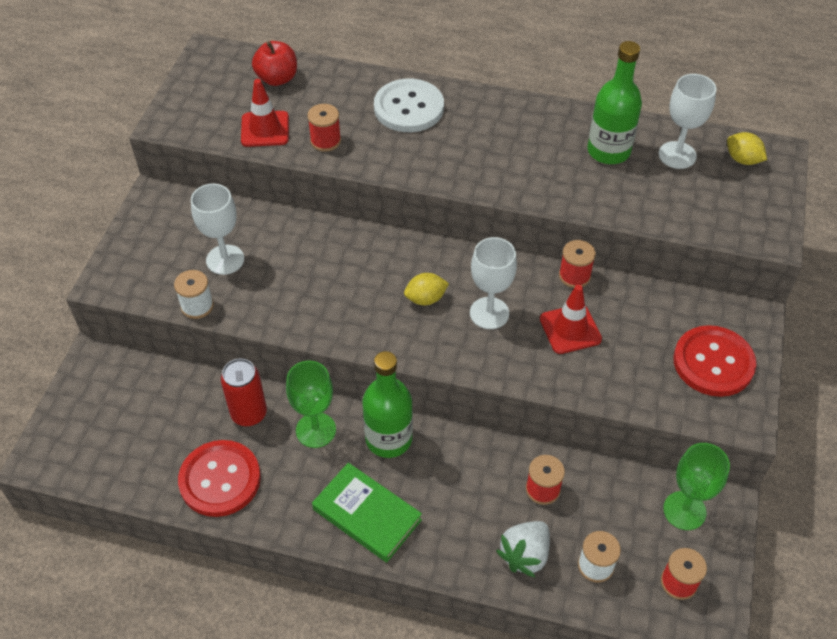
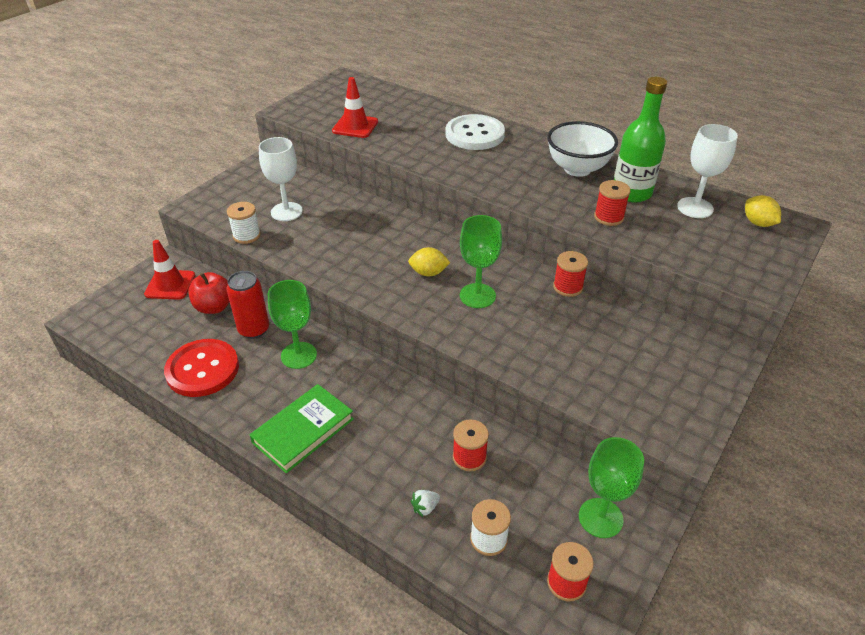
camera: 20 degrees right, 10 degrees down
(277, 78) = (384, 100): red apple -> red apple (214, 307)
(325, 141) = (396, 141): red spool -> red spool (609, 217)
(367, 514) = (303, 431): green book -> green book turned 75 degrees clockwise
(388, 439) = (354, 378): green bottle -> none
(489, 313) = (477, 296): white goblet -> green goblet
(525, 555) = (425, 507): white strawberry -> white strawberry, size x0.50
(541, 131) = (577, 169): none -> white bowl
(570, 329) = (544, 325): red traffic cone -> red traffic cone (170, 285)
(713, 362) = (672, 385): red button -> none

